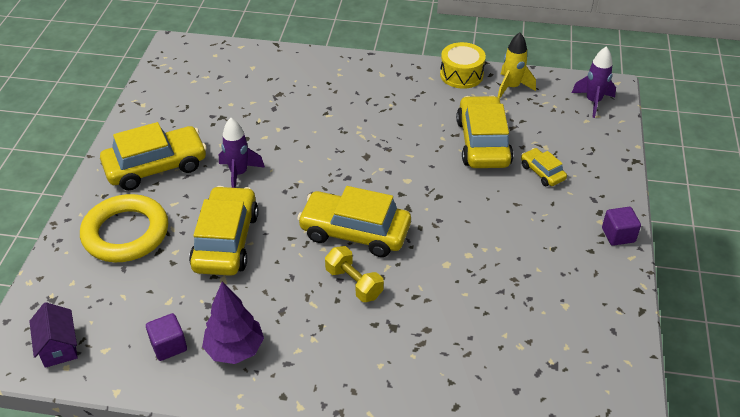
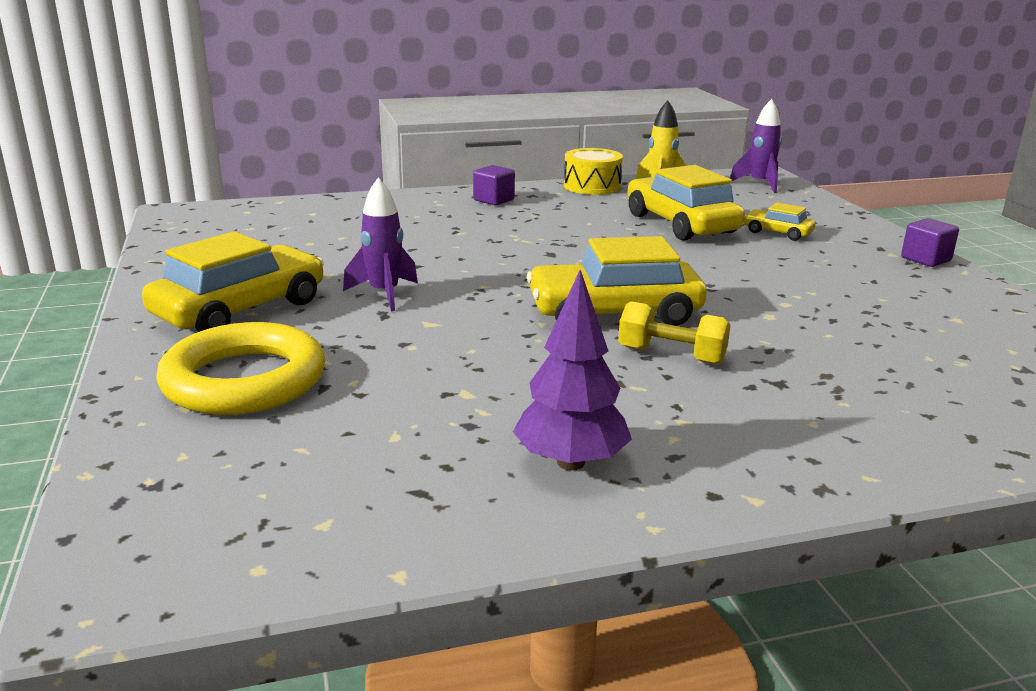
camera: 25 degrees left, 20 degrees down
(59, 347) = (218, 544): purple house -> none
(169, 346) = (447, 487): purple cube -> purple cube (493, 200)
(226, 241) = (429, 355): yellow car -> none

